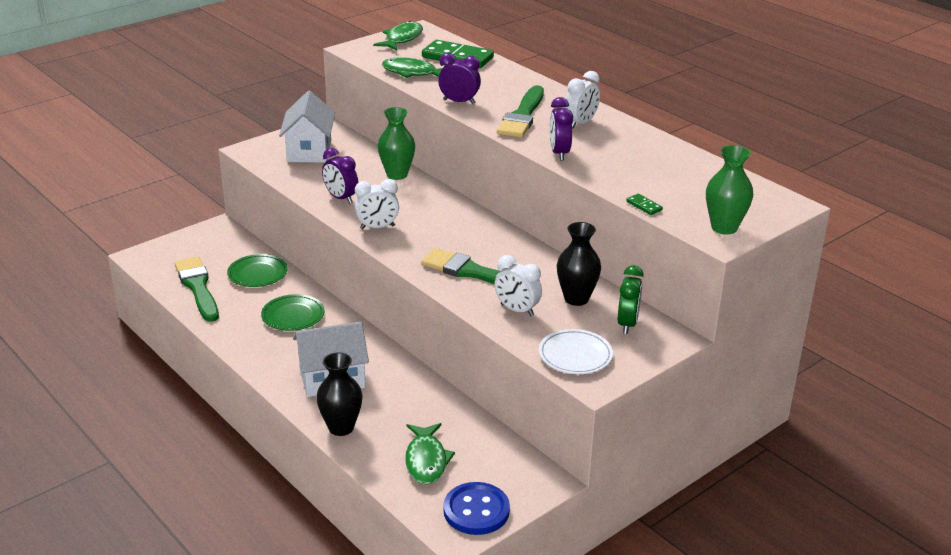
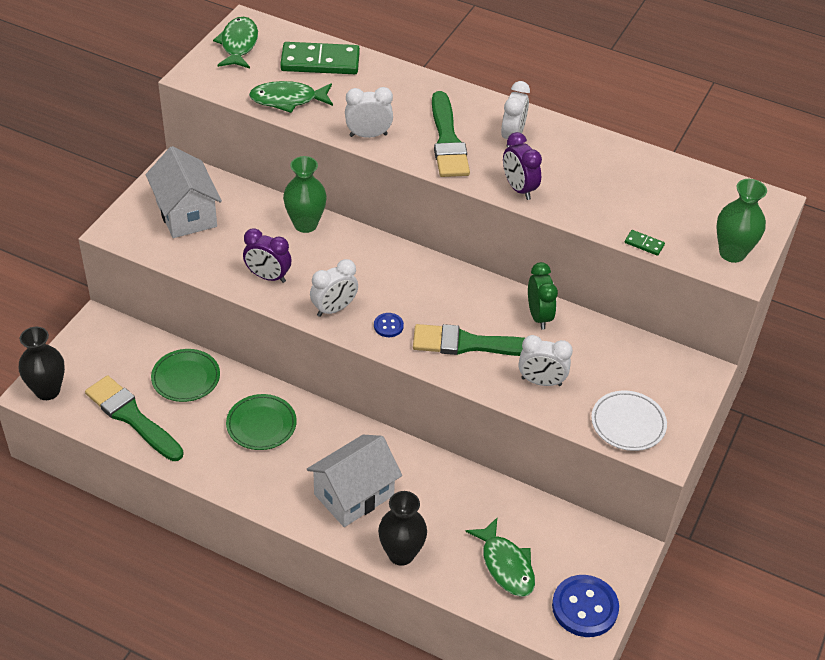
camera: 25 degrees left, 15 degrees up
(413, 247) = (388, 326): none -> blue button
(459, 102) = (368, 135): purple clock -> white clock
(576, 298) = (587, 348): black vase -> black vase (47, 390)
(627, 324) = (651, 367): green clock -> green clock (538, 316)

